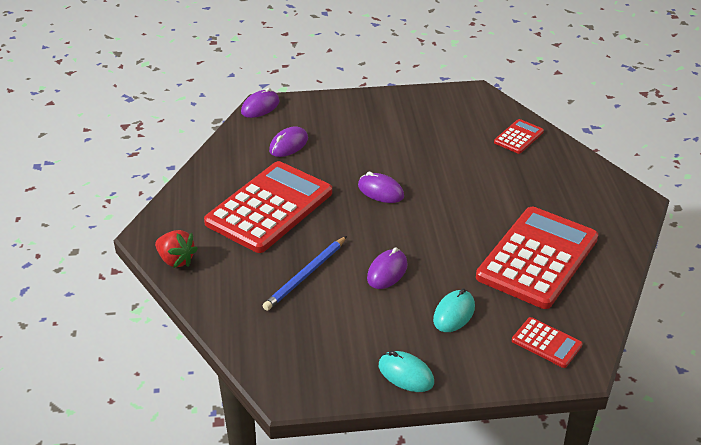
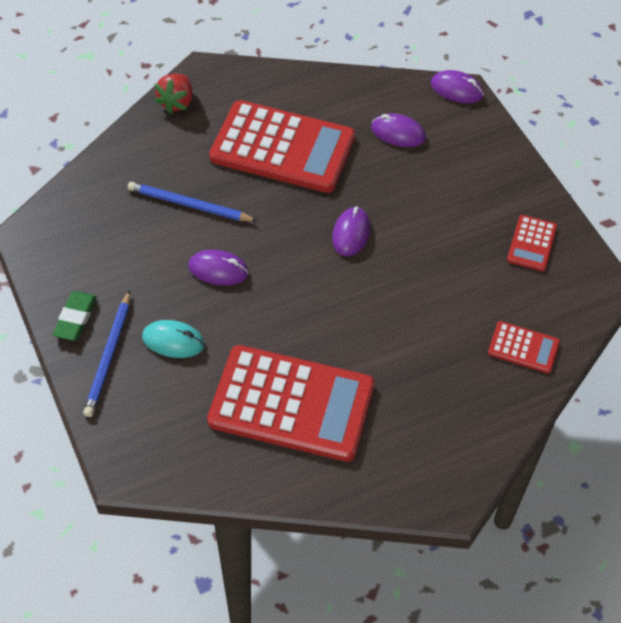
camera: 70 degrees right, 15 degrees up
(406, 374) = (75, 318): turquoise mouse -> green eraser
(456, 358) = (109, 356): none -> blue pencil
(546, 343) = (154, 433): red calculator -> red calculator (531, 243)

